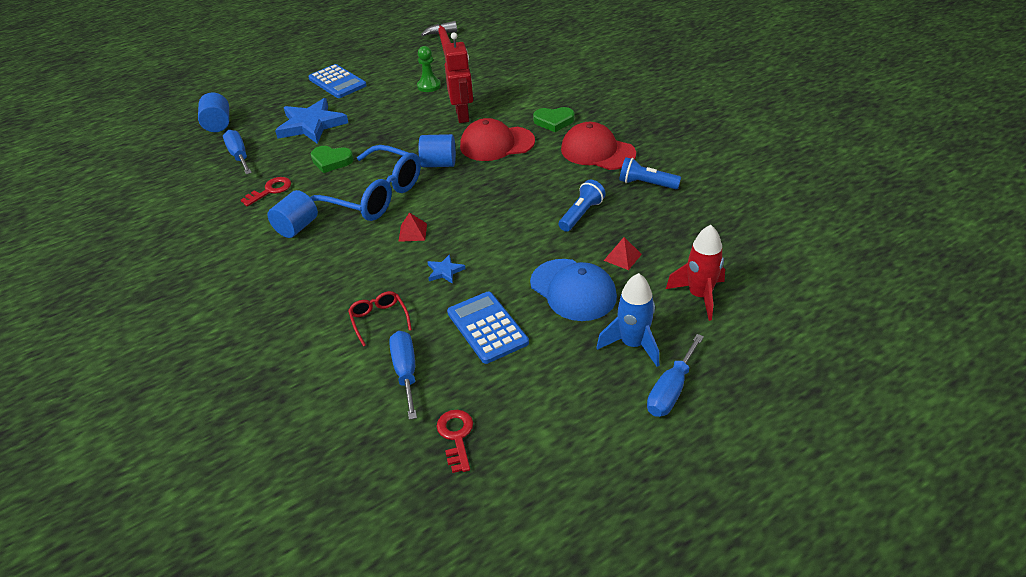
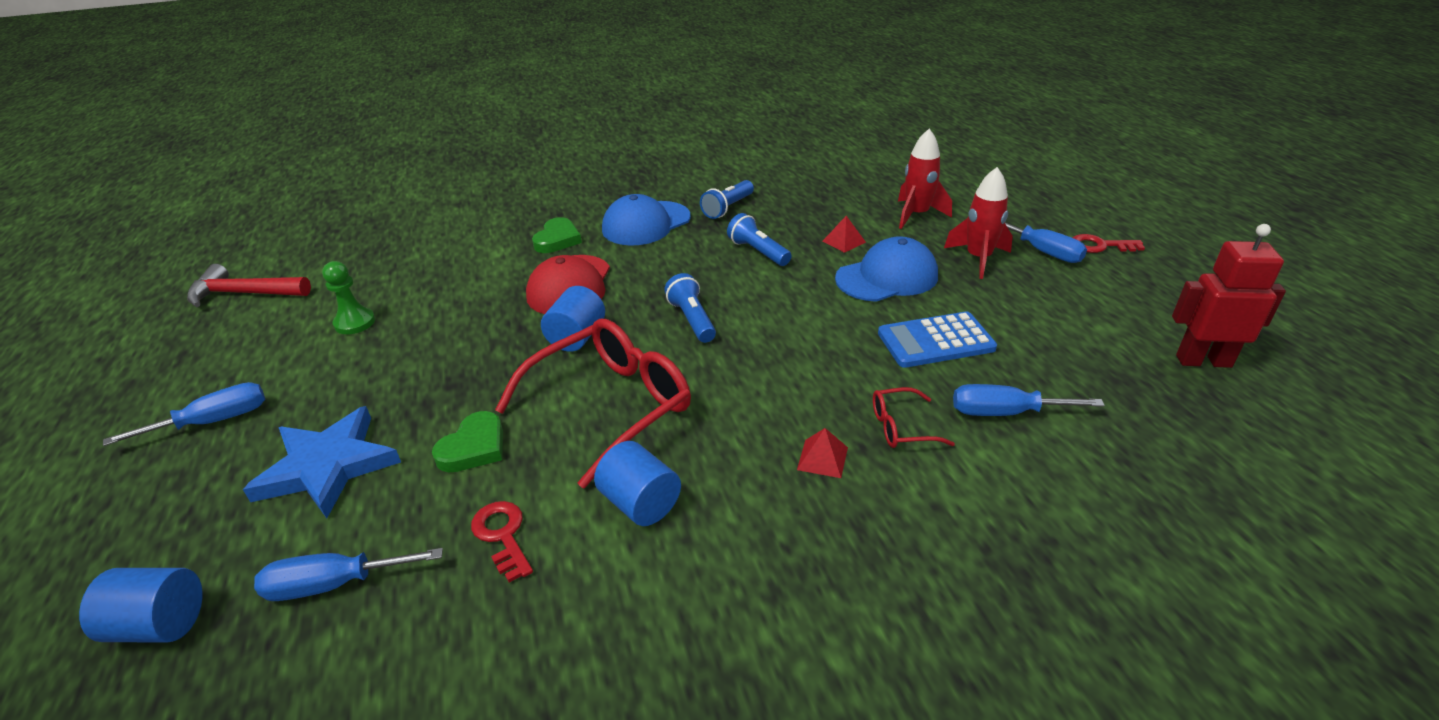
camera: 75 degrees left, 5 degrees down
(337, 82) = (213, 421): blue calculator -> blue screwdriver
(374, 195) = (610, 406): blue glasses -> red glasses
(413, 232) = (724, 378): red pyramid -> red pyramid (822, 458)
(445, 271) = (820, 360): blue star -> none
(456, 436) = (1111, 385): red key -> red key (1100, 246)
(462, 115) = (472, 303): red robot -> red robot (1203, 361)
(474, 204) = (692, 320): none -> blue flashlight
(597, 151) = (646, 224): red cap -> blue cap
(632, 344) = (978, 259): blue rocket -> red rocket

